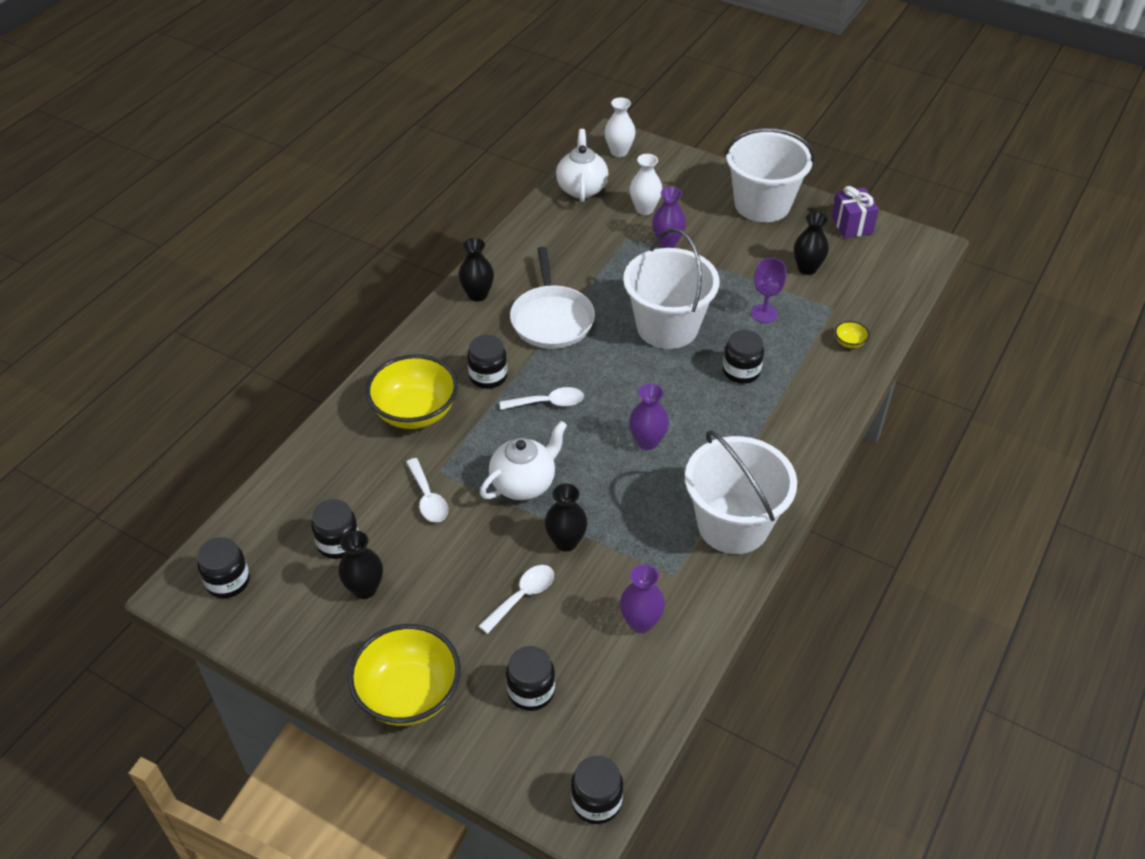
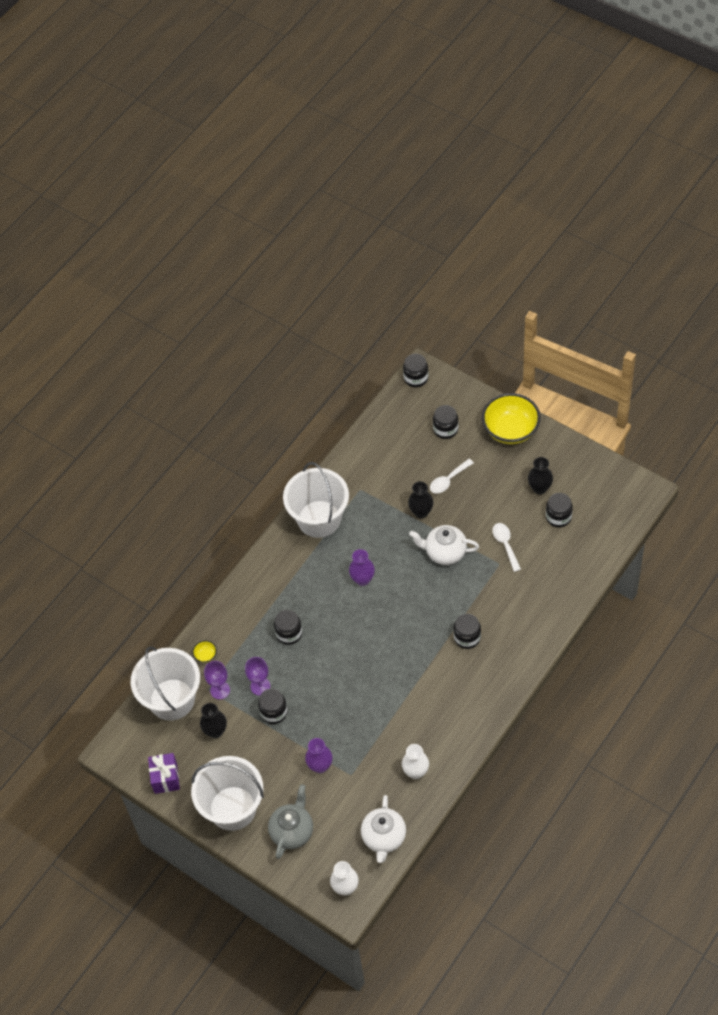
camera: 170 degrees left, 10 degrees up
(228, 581) = (620, 496): black jar -> black jar (274, 712)
(415, 412) = (517, 610): yellow bowl -> none
(477, 295) = (475, 716): black vase -> none
(524, 483) = (445, 552): white teapot -> white teapot turned 45 degrees clockwise
(548, 403) = (426, 613): white spoon -> none
(552, 319) = (419, 688): white pan -> none
(640, 622) = (383, 463): purple vase -> none
(644, 209) = (333, 808): white vase -> white vase (416, 772)
(667, 327) = (334, 677): white bucket -> white bucket (172, 699)
(687, 189) = (292, 831): none -> grey teapot
(816, 307) = (220, 690): none -> purple goblet

